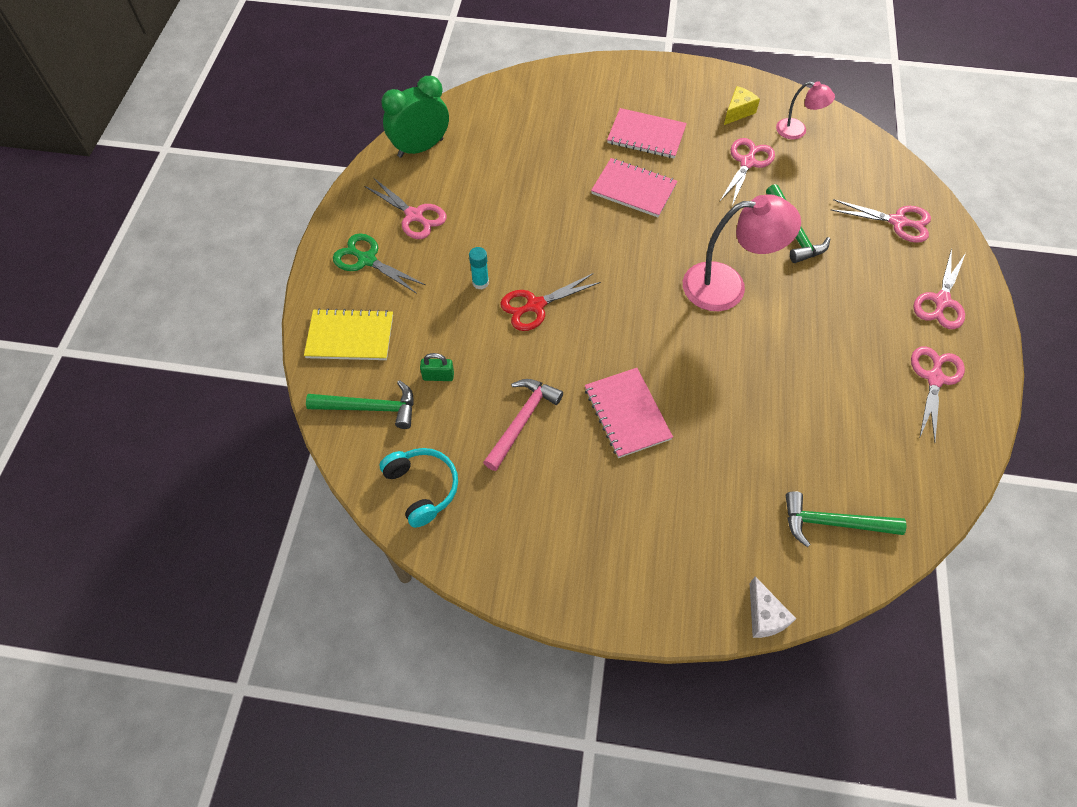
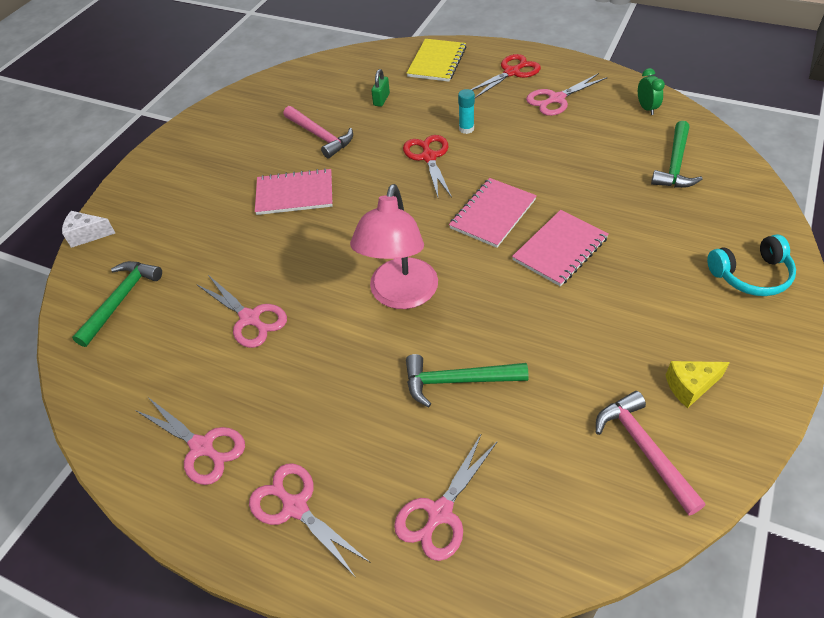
camera: 110 degrees right, 10 degrees down
(367, 260) = (511, 72): green scissors -> red scissors
(370, 408) = (369, 68): green hammer -> green hammer (675, 164)
(420, 148) = (646, 108): green clock -> green clock, size x0.51
(422, 488) = (293, 86): turquoise headphones -> turquoise headphones (751, 275)
(646, 135) = (649, 278): pink notebook -> pink notebook (492, 214)
(738, 112) = (690, 386): yellow cheese -> yellow cheese turned 105 degrees clockwise
(747, 163) = (586, 368): pink scissors -> pink scissors (250, 318)
(797, 131) = (644, 449): pink lamp -> pink hammer

